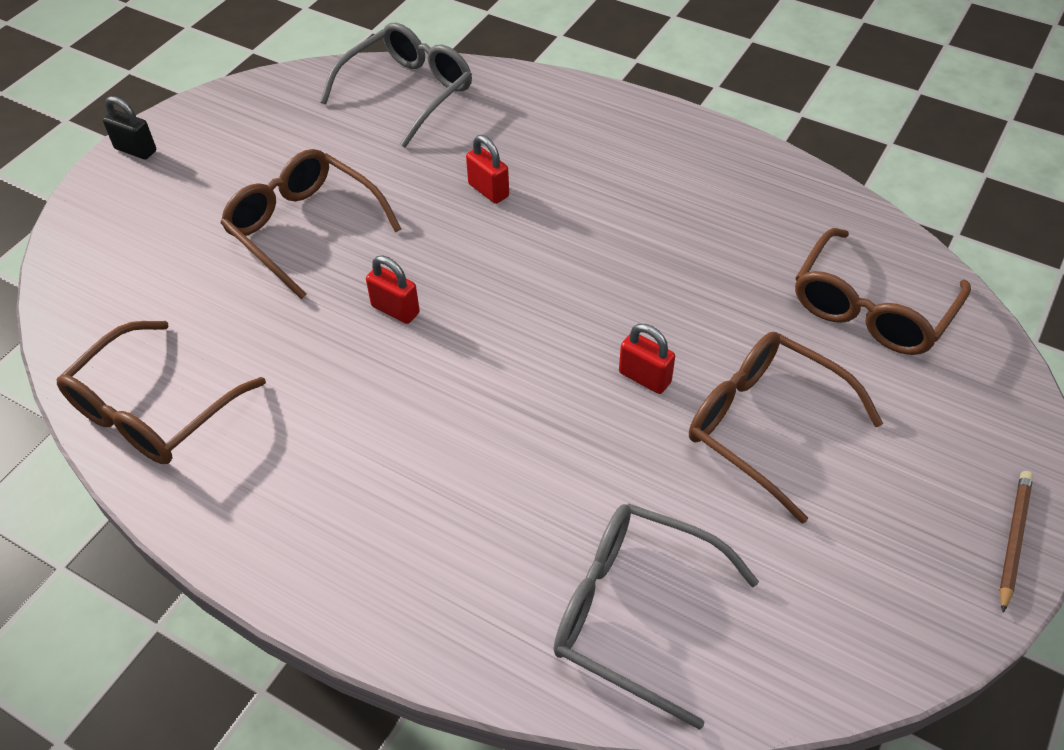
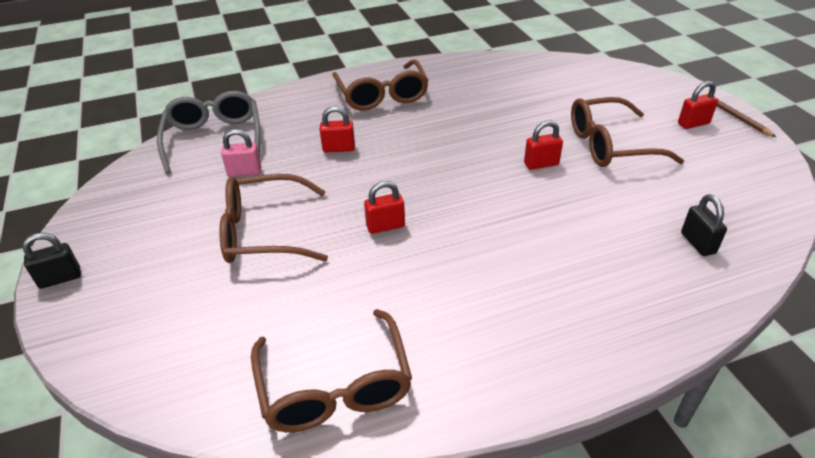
camera: 50 degrees left, 10 degrees down
(378, 151) = (244, 172): none -> pink padlock
(634, 612) = (698, 243): grey glasses -> black padlock
(871, 309) = (568, 84): brown glasses -> brown glasses (382, 95)
(930, 495) = (693, 123): none -> red padlock

